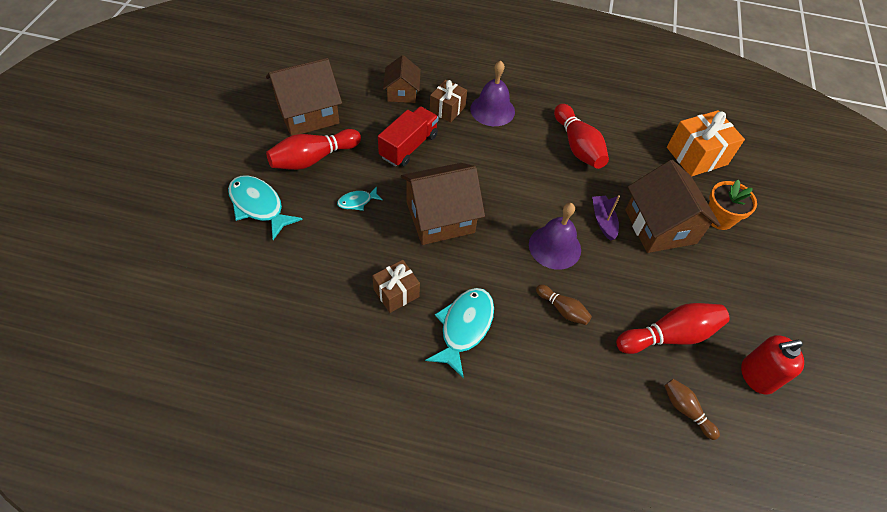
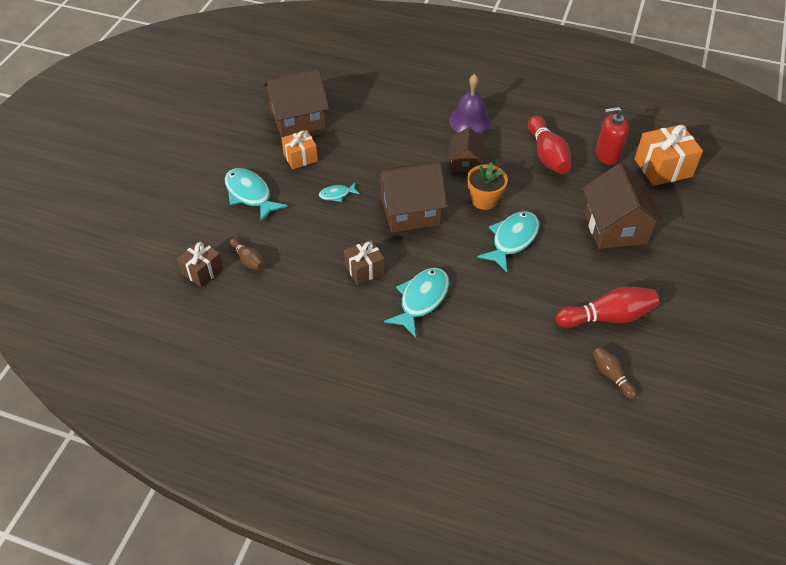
camera: 10 degrees right, 5 degrees down
(313, 159) = (300, 157): red bowling pin -> orange gift
(402, 92) = (386, 103): brown house -> brown house (465, 162)
(408, 146) = (387, 150): red truck -> none
(447, 109) = (427, 119): brown gift -> brown gift (202, 271)
(554, 247) = (512, 240): purple bell -> turquoise fish
(562, 309) = (512, 291): brown bowling pin -> brown bowling pin (248, 260)
(603, 221) = (561, 220): purple boat -> none
(719, 218) = (674, 223): orange flower pot -> orange flower pot (484, 200)
(757, 376) = (683, 354): red soap dispenser -> red soap dispenser (607, 155)

